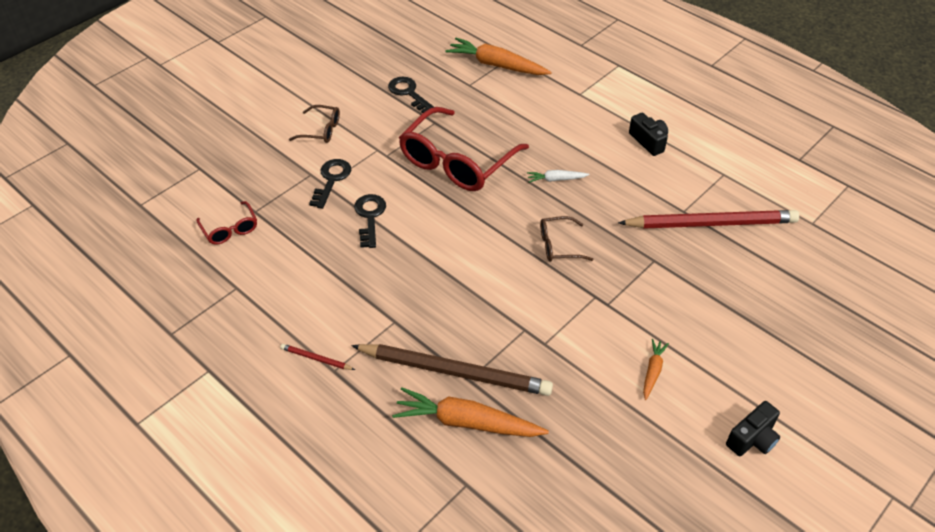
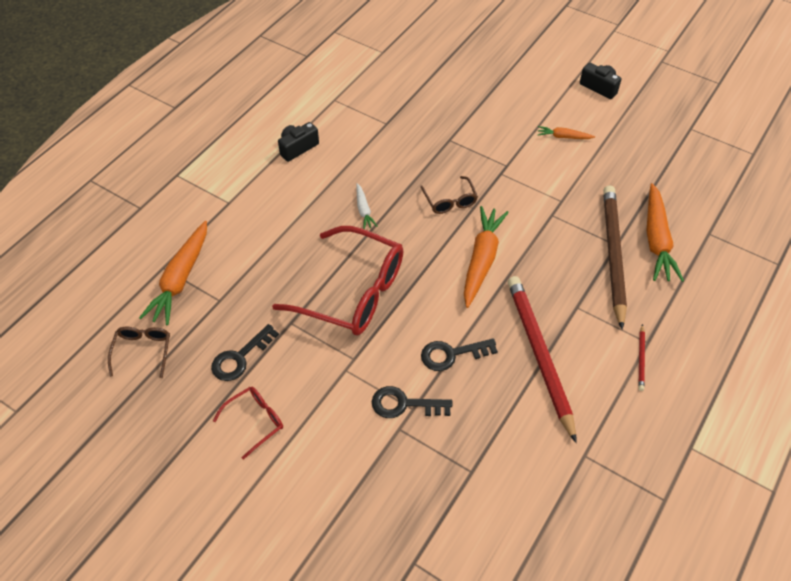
camera: 100 degrees left, 5 degrees up
(230, 229) = (506, 489): red glasses -> red glasses (255, 421)
(321, 130) = (320, 437): brown glasses -> brown glasses (143, 351)
(473, 257) = (482, 260): none -> orange carrot
(710, 224) = (397, 107): red pencil -> red pencil (540, 355)

